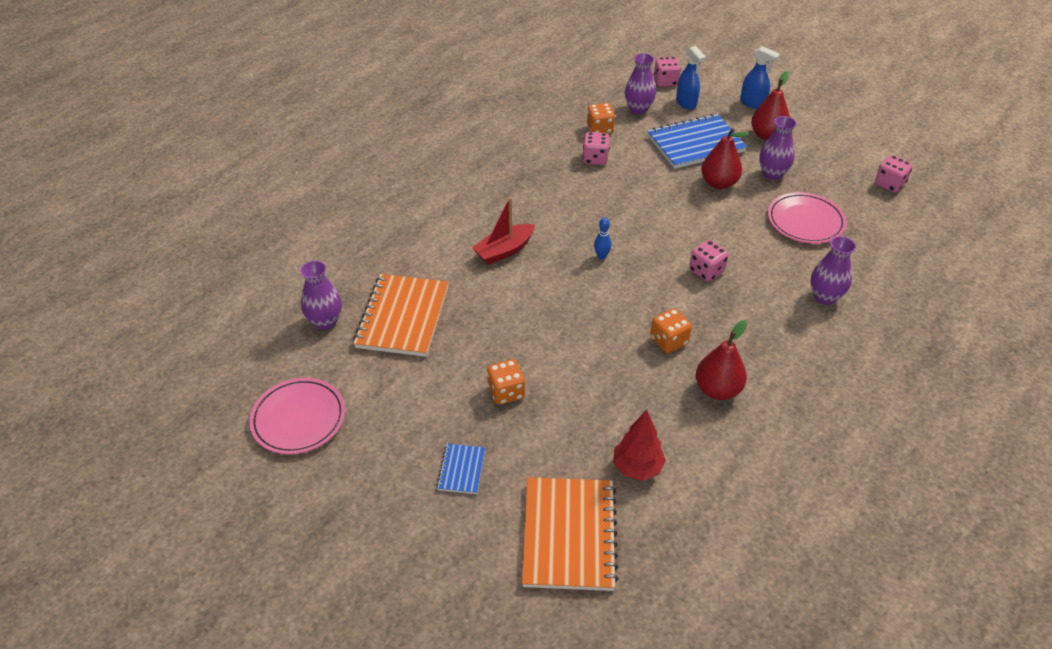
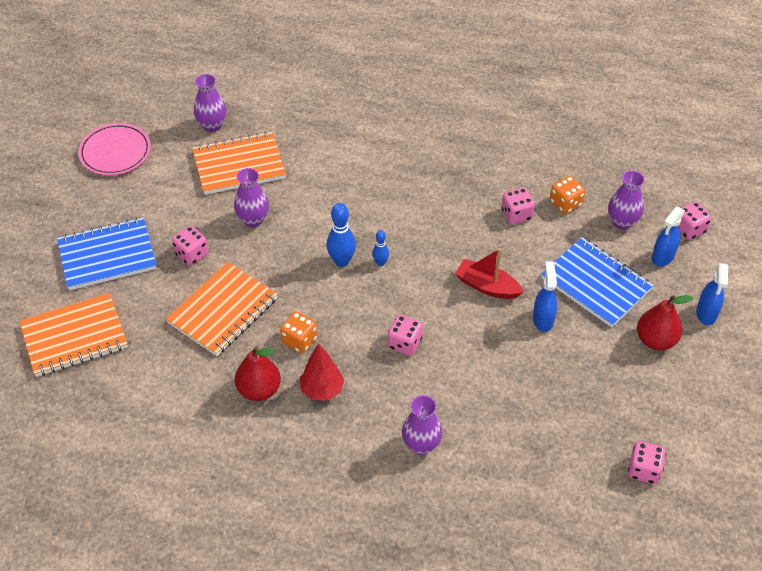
camera: 65 degrees right, 5 degrees up
(461, 470) = (107, 256): blue notebook -> blue notebook, size x2.10
(504, 250) = (349, 196): red boat -> red boat (487, 286)
(506, 392) = (192, 254): orange dice -> pink dice
(584, 281) = (342, 261): none -> blue bowling pin
(600, 389) = (223, 311): none -> orange notebook
(637, 467) = (152, 359): red tree -> red tree (322, 390)
(718, 183) = (543, 319): red pear -> blue spray bottle
(772, 174) = (589, 360): purple vase -> purple vase (253, 220)
(805, 221) = (528, 405): pink plate -> none

